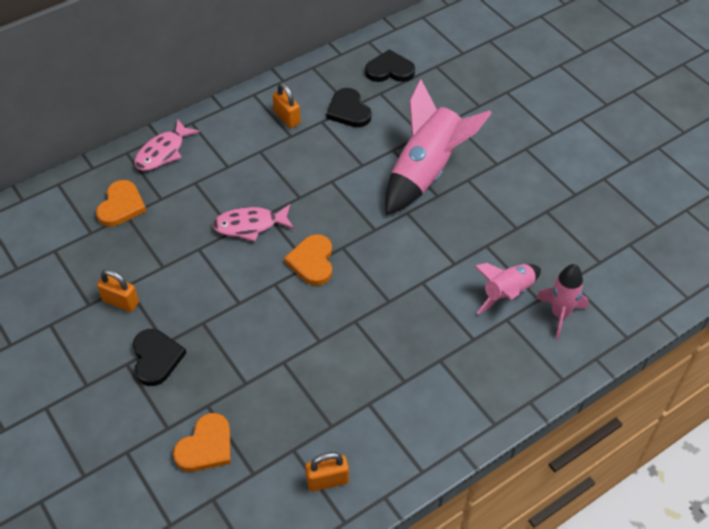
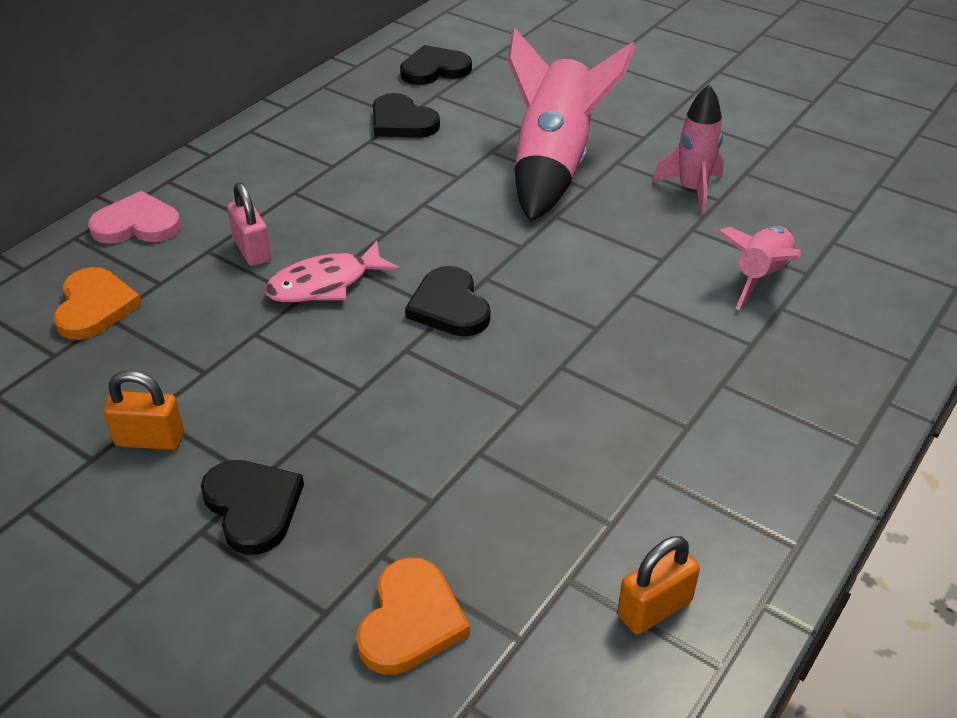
camera: 20 degrees left, 10 degrees down
(163, 152) = (137, 224): pink fish -> pink heart
(219, 189) = (252, 251): none -> pink padlock
(287, 118) = (315, 146): orange padlock -> none
(312, 261) = (449, 306): orange heart -> black heart
(560, 314) = (849, 283): pink rocket -> pink rocket (692, 190)

